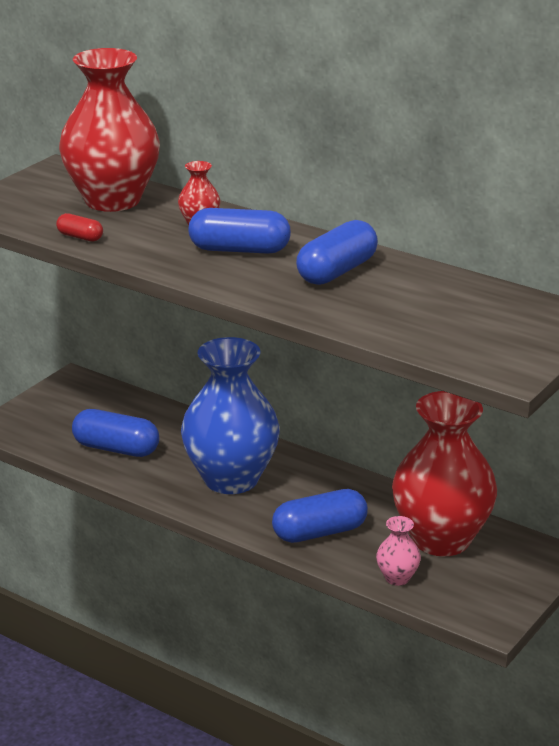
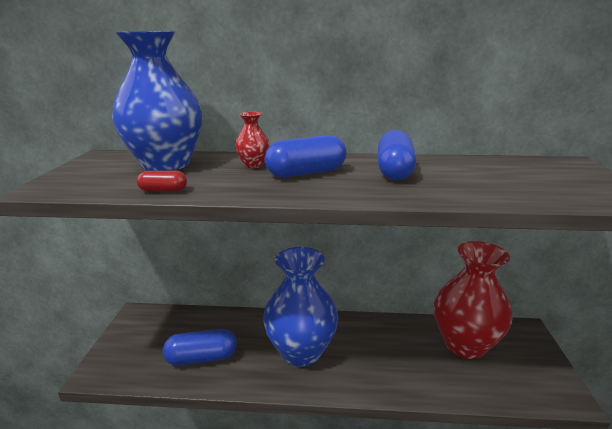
camera: 30 degrees left, 5 degrees down
(112, 200) = (166, 164): red vase -> blue vase
(319, 532) = (396, 371): blue capsule -> none
(397, 578) = (479, 387): pink vase -> none

